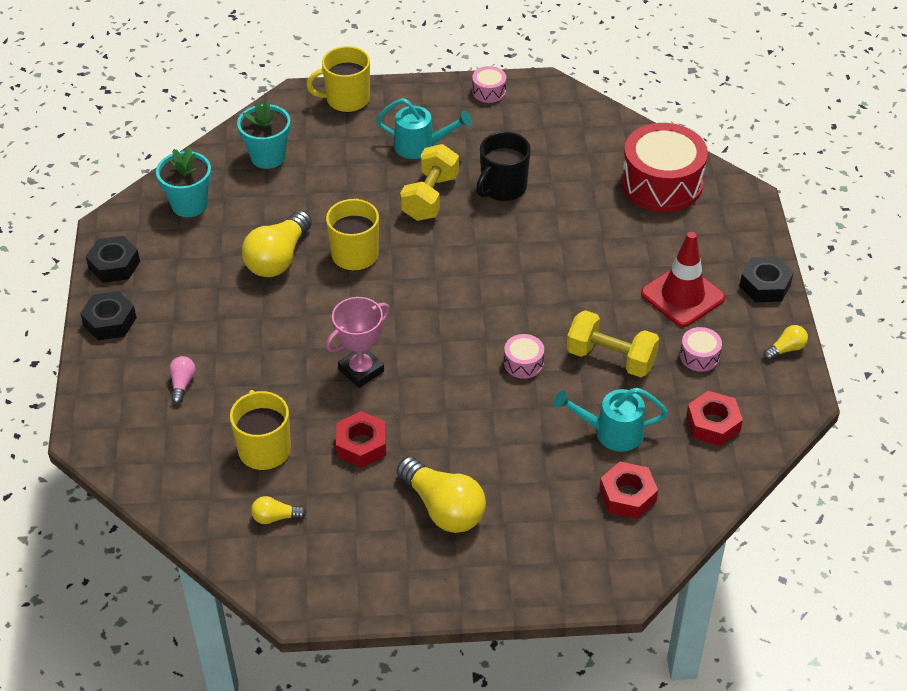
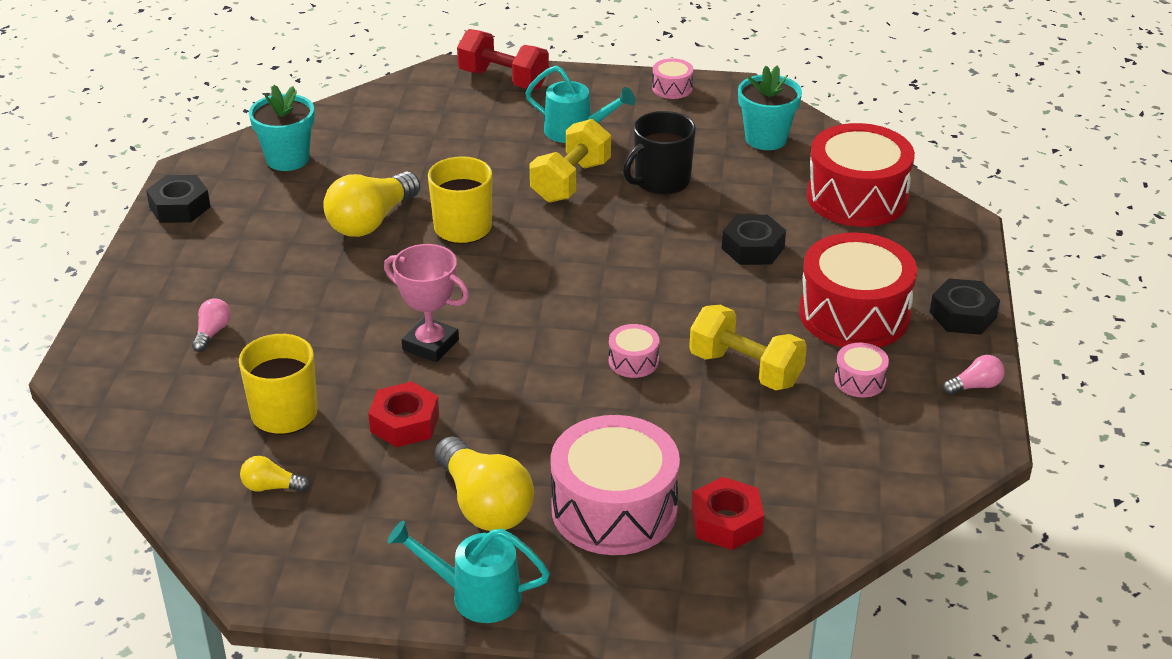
camera: 10 degrees right, 10 degrees down
(110, 321) = (153, 261): black nut -> black nut (753, 248)
(268, 157) = (394, 123): turquoise flower pot -> turquoise flower pot (766, 139)
(346, 99) = (503, 79): yellow mug -> red dumbbell
(361, 370) = (430, 345): pink trophy -> pink trophy turned 60 degrees clockwise
(542, 497) = (614, 509): none -> pink drum
(611, 432) = (724, 449): turquoise watering can -> turquoise watering can (475, 595)
(682, 296) = (854, 314): red traffic cone -> red drum
(713, 424) = (859, 456): red nut -> none
(786, 349) = (975, 386): yellow light bulb -> pink light bulb

